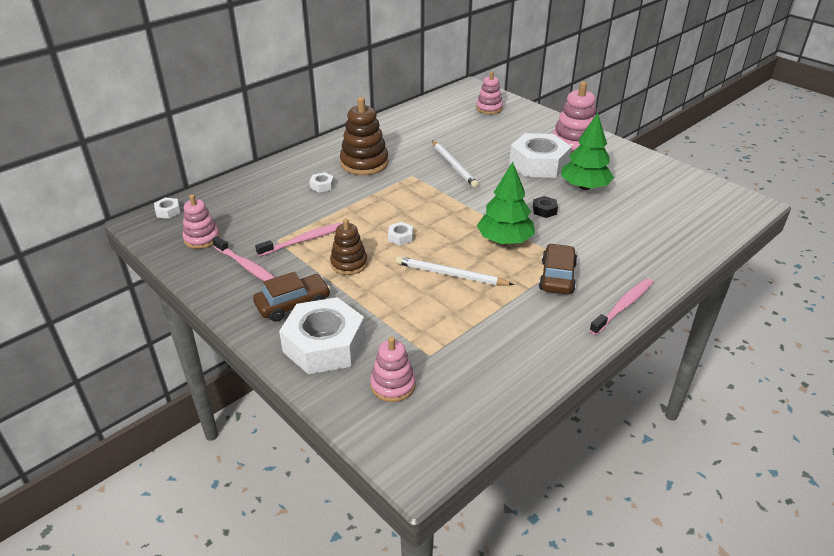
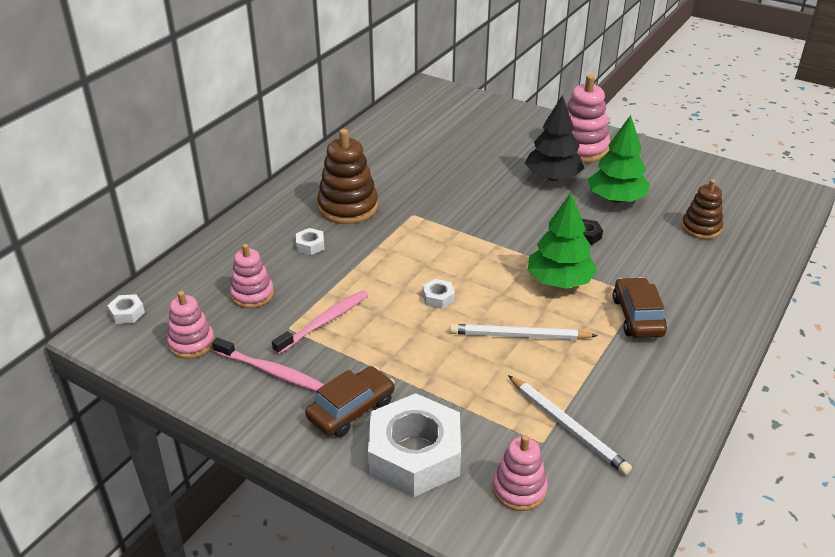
camera: 15 degrees left, 0 degrees up
(349, 264) = (393, 344): brown stacking toy -> brown stacking toy (701, 228)
(453, 166) = (456, 194): white pencil -> white pencil (567, 426)
(489, 108) = (463, 113): pink stacking toy -> pink stacking toy (252, 294)
(539, 164) = (552, 177): white nut -> black tree
(623, 306) = (722, 339): pink toothbrush -> none

